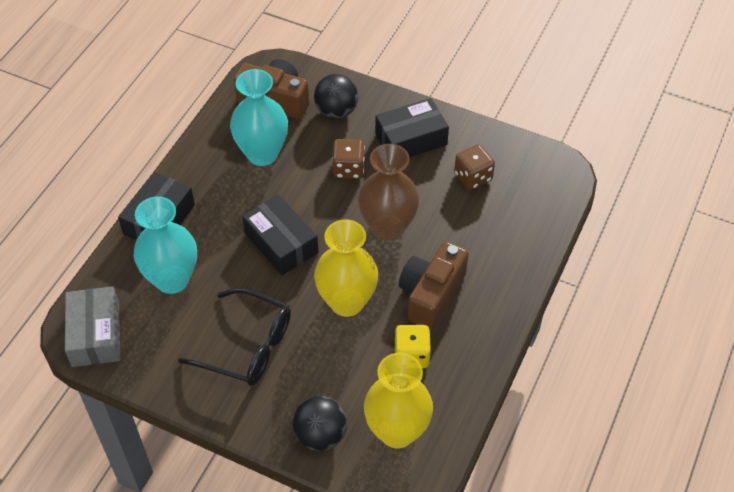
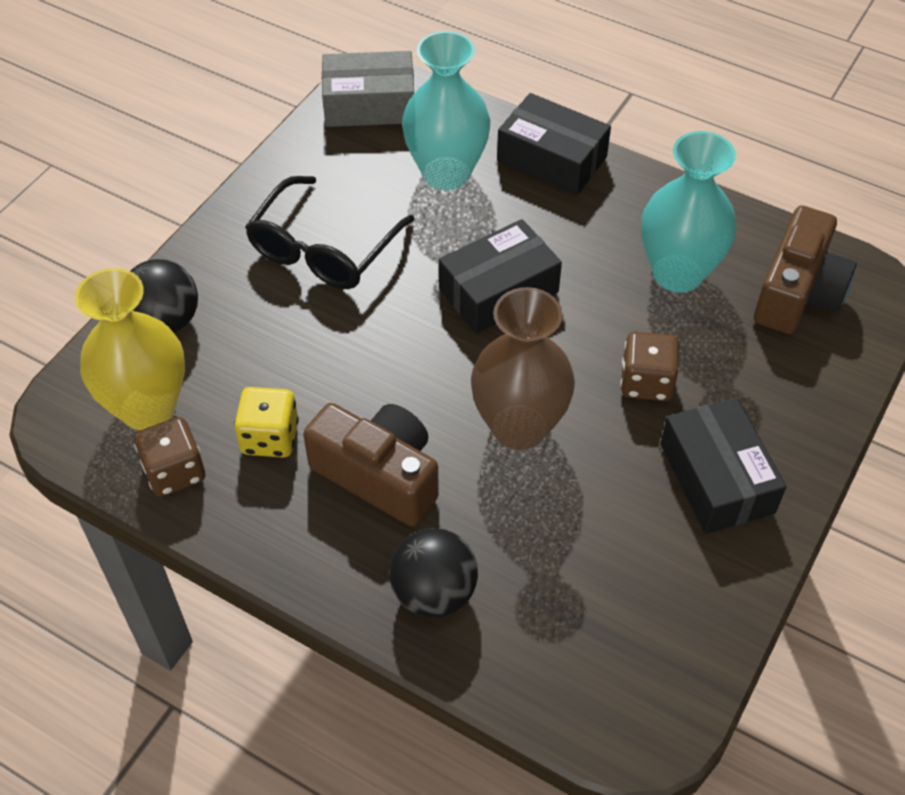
camera: 95 degrees right, 0 degrees up
(336, 111) = (778, 373): black ball -> black ball (434, 593)
(347, 302) = (380, 364): yellow vase -> none
(473, 177) = (626, 567): brown dice -> brown dice (174, 472)

